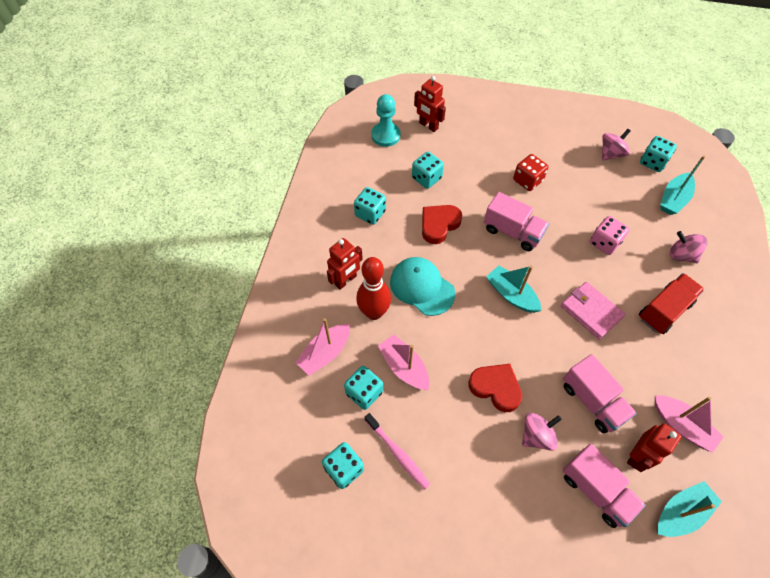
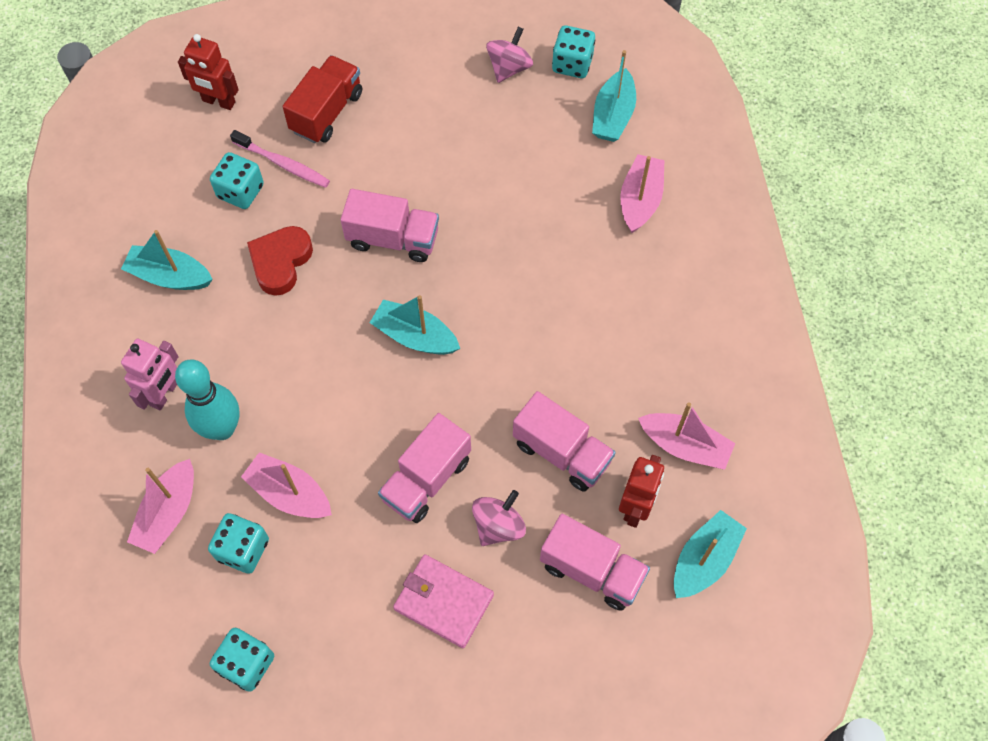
camera: 20 degrees left, 5 degrees up
(346, 280) = (165, 394): red robot -> pink robot
(370, 213) = (170, 276): turquoise dice -> turquoise boat
(374, 312) = (222, 428): red bowling pin -> turquoise bowling pin
(385, 135) = (155, 138): turquoise pawn -> none
(398, 453) = (315, 616): pink toothbrush -> pink toothbrush (283, 164)
(422, 287) = (282, 367): turquoise cap -> none
(495, 388) = (426, 479): red heart -> pink truck
(527, 180) = (395, 149): red dice -> none
(591, 311) = (532, 324): pink wallet -> pink wallet (443, 601)
(604, 243) = (529, 214): pink dice -> none
(664, 310) = (632, 291): red truck -> red truck (326, 112)
(681, 255) = (640, 200): pink spinning top -> pink boat

